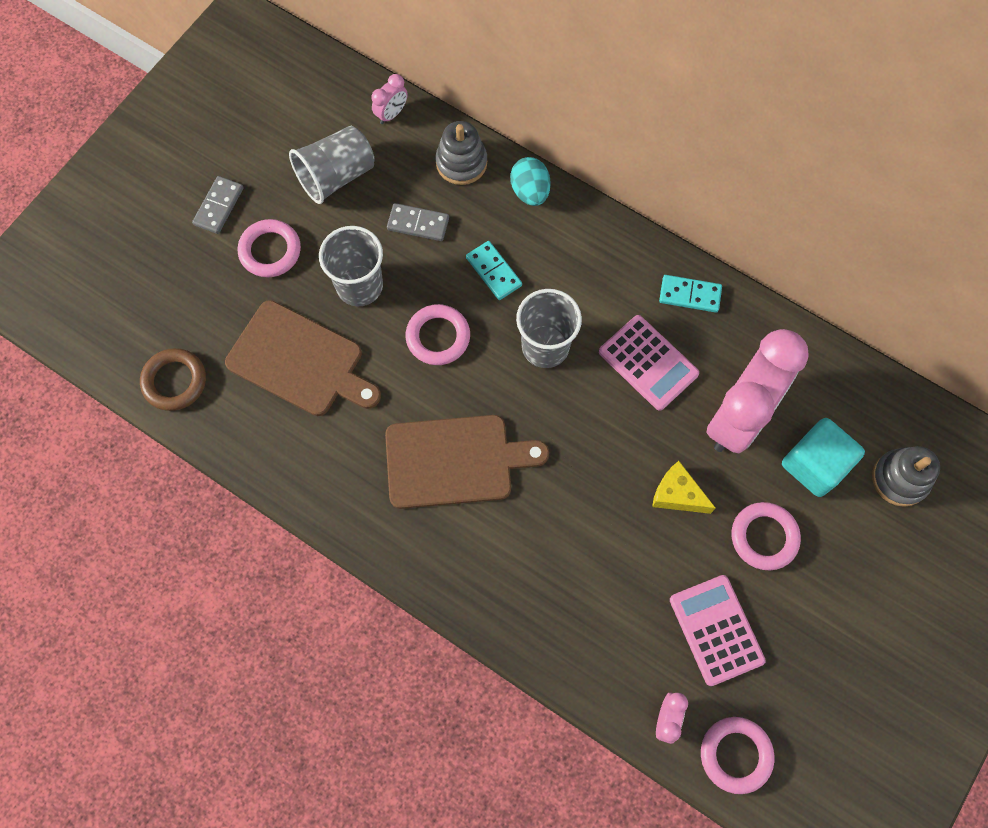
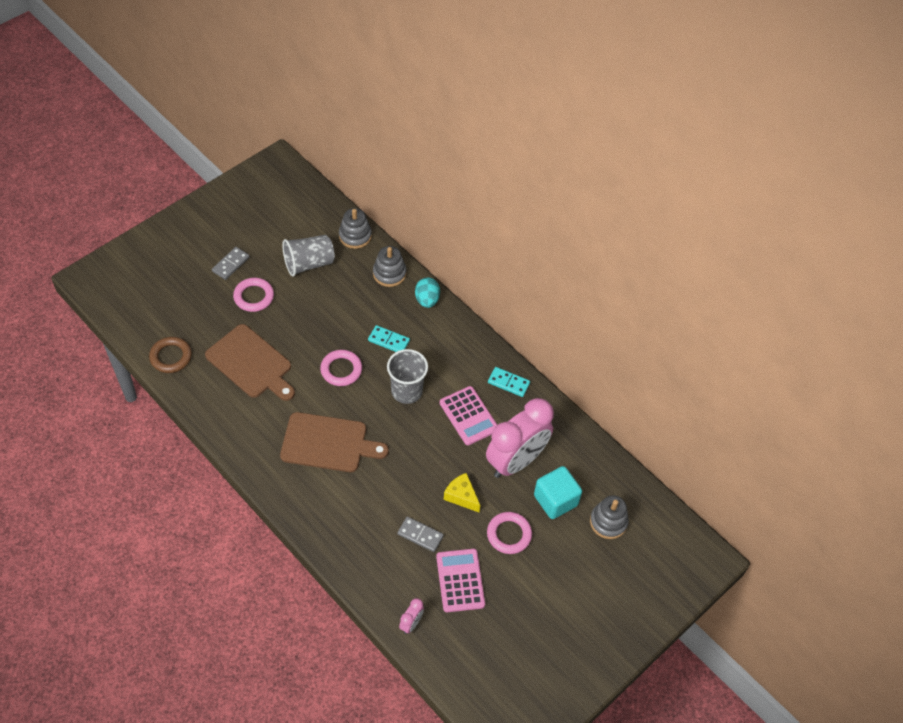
camera: 10 degrees right, 15 degrees down
(359, 286) = (302, 329): grey cup -> none
(391, 114) = (355, 236): pink clock -> grey stacking toy
(418, 223) = (350, 302): grey domino -> grey domino (420, 535)
(494, 271) = (389, 341): turquoise domino -> turquoise domino turned 45 degrees counterclockwise
(735, 755) = (448, 656): pink ring -> none

